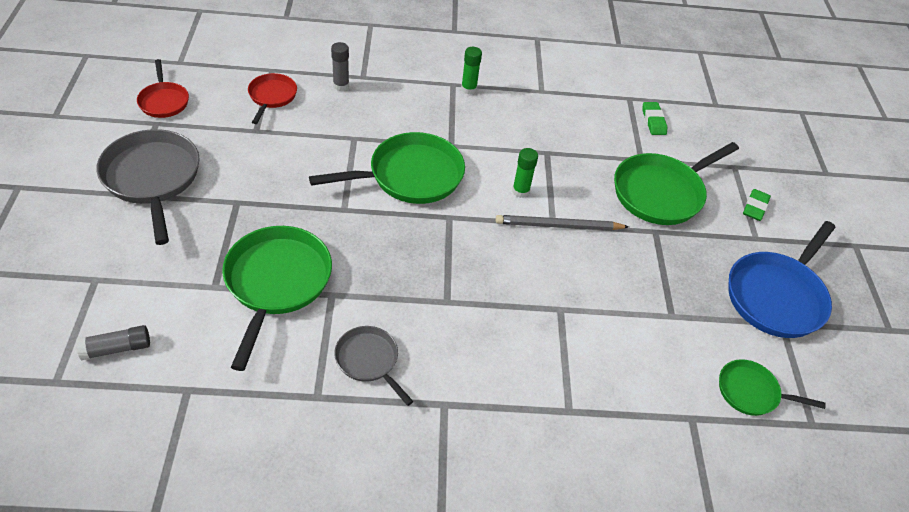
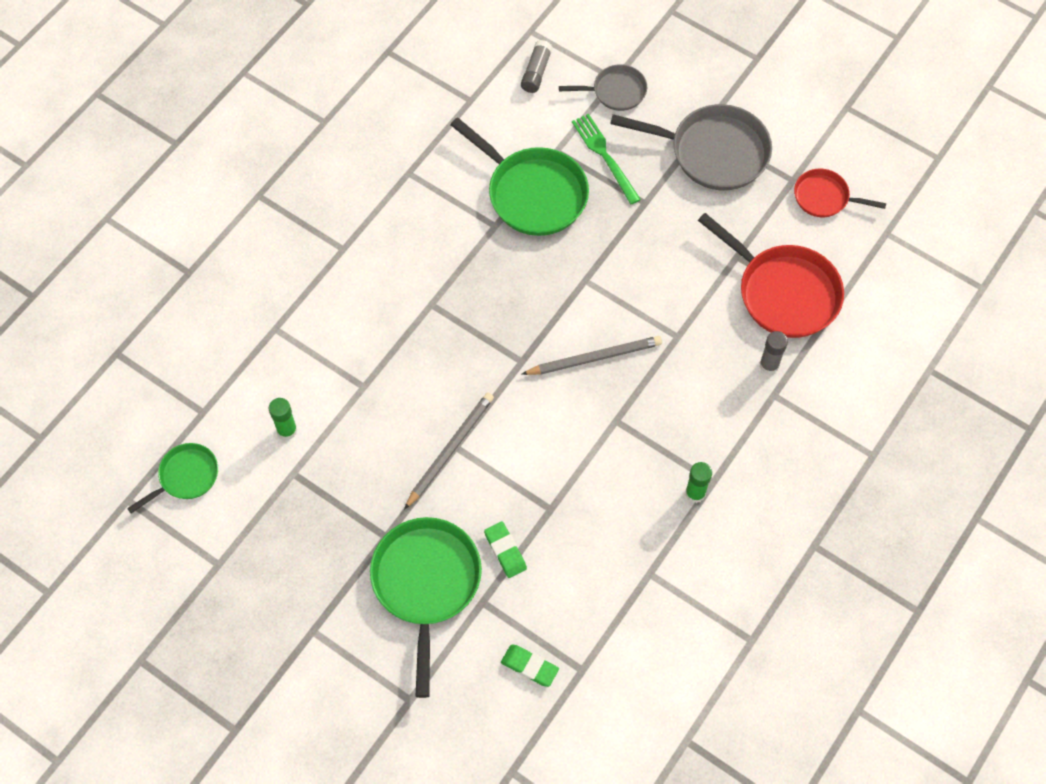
camera: 130 degrees right, 15 degrees up
(200, 248) = (605, 156): none -> green fork
(272, 97) = (783, 292): red pan -> red pan, size x1.80
(369, 361) = (415, 220): grey pan -> grey pan (615, 91)
(410, 176) = (594, 358): green pan -> grey pencil
(520, 191) = (514, 445): green glue stick -> green glue stick (287, 430)
(755, 207) = (346, 668): green eraser -> green eraser (505, 551)
(777, 296) = (244, 587): blue pan -> none

